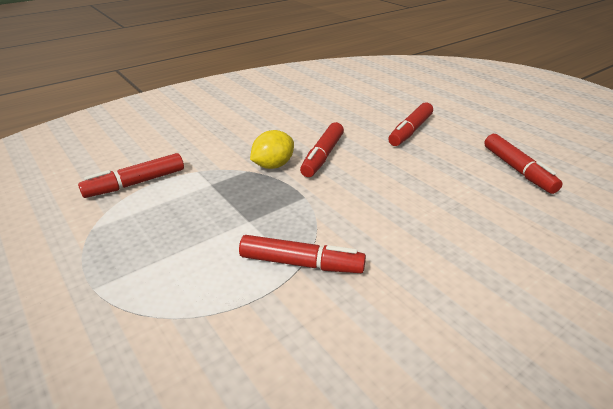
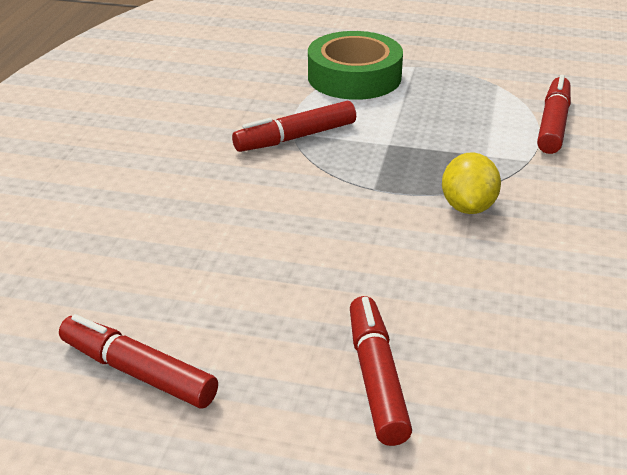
camera: 140 degrees right, 0 degrees up
(158, 308) = (354, 77): none -> green tape
(323, 156) = (434, 250): red marker -> none

